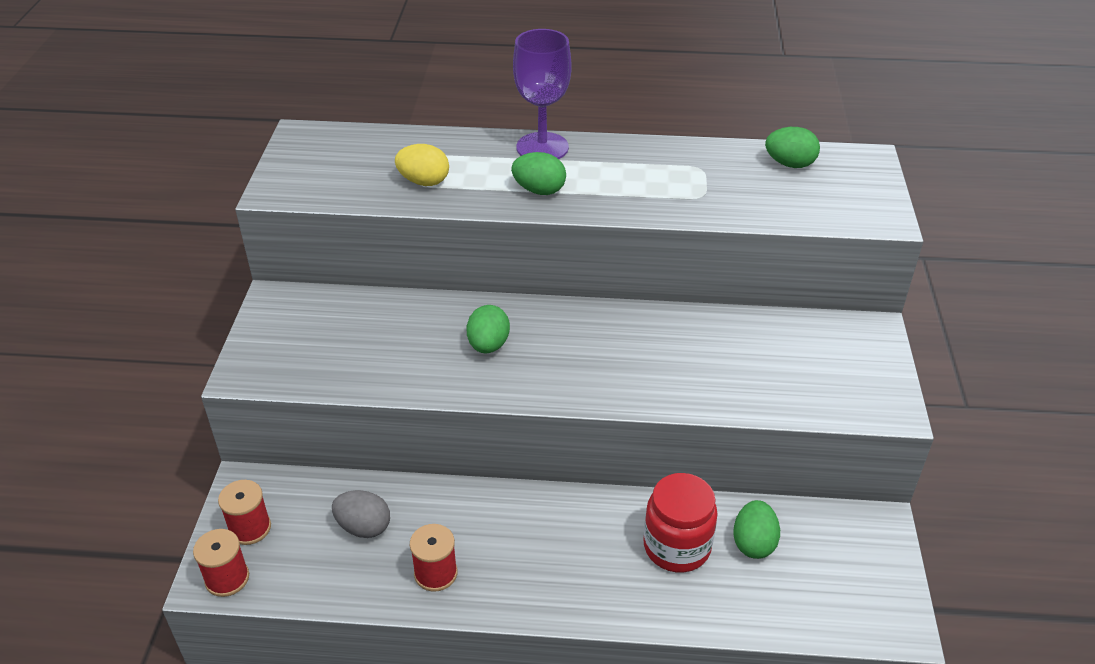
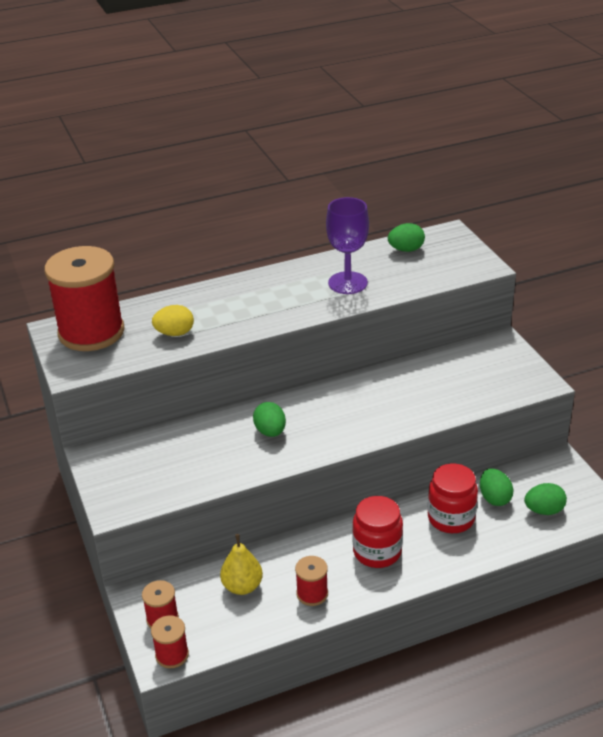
camera: 25 degrees left, 5 degrees down
(336, 151) = (91, 332): none -> red spool
(364, 527) = (242, 586): grey egg -> yellow pear
(539, 190) = (259, 315): green egg -> green egg (544, 510)
(542, 147) = (238, 286): purple goblet -> purple goblet (347, 283)
(552, 552) = (377, 552): none -> red jar

